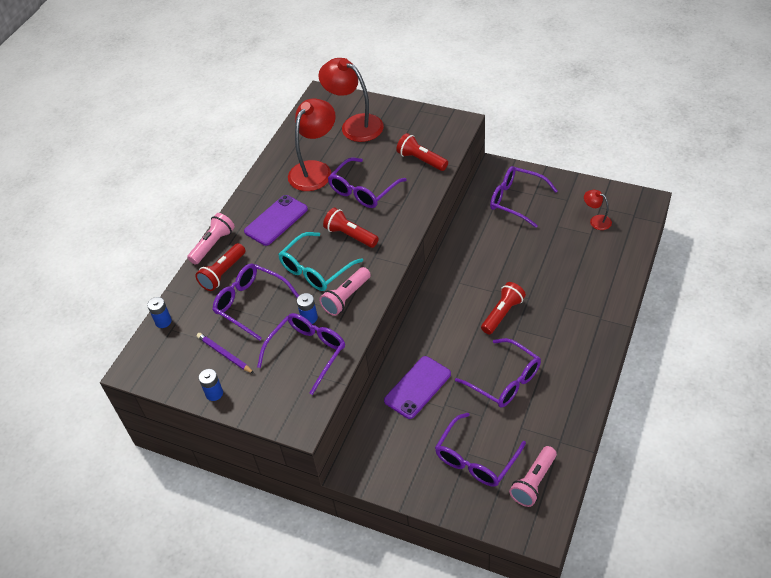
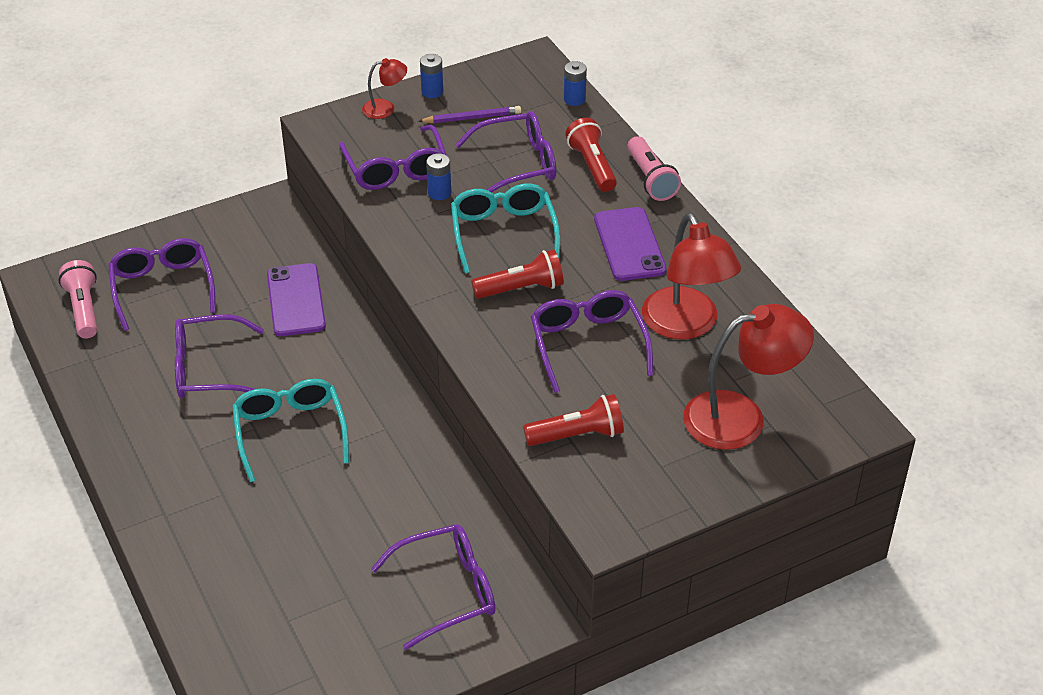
camera: 125 degrees right, 5 degrees down
(346, 297) = (429, 233): pink flashlight -> none
(502, 314) = (290, 432): red flashlight -> turquoise glasses
(596, 220) = (299, 647): red lamp -> red lamp (385, 108)

